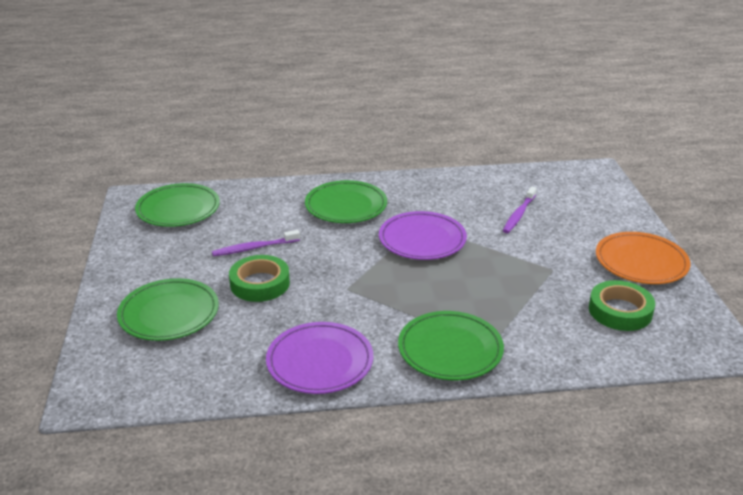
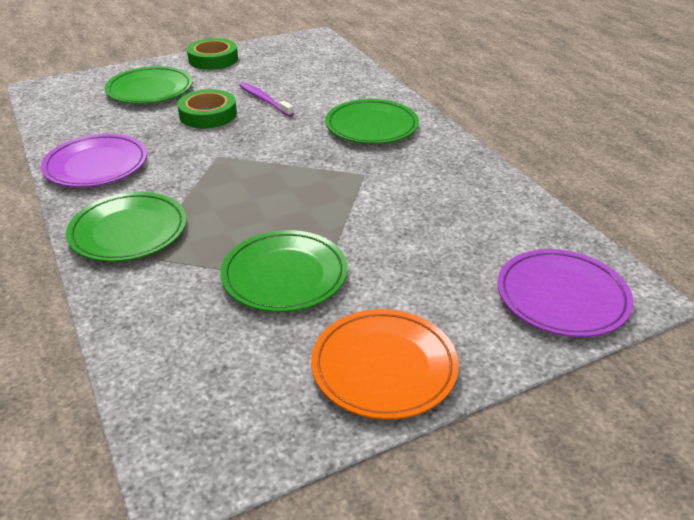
camera: 70 degrees right, 5 degrees up
(178, 209) = (308, 57): green plate -> green plate (284, 275)
(422, 240) = (332, 181): purple plate -> purple plate (562, 297)
(519, 214) = (440, 239): purple toothbrush -> none
(620, 311) = (245, 354): green tape -> green tape (213, 59)

